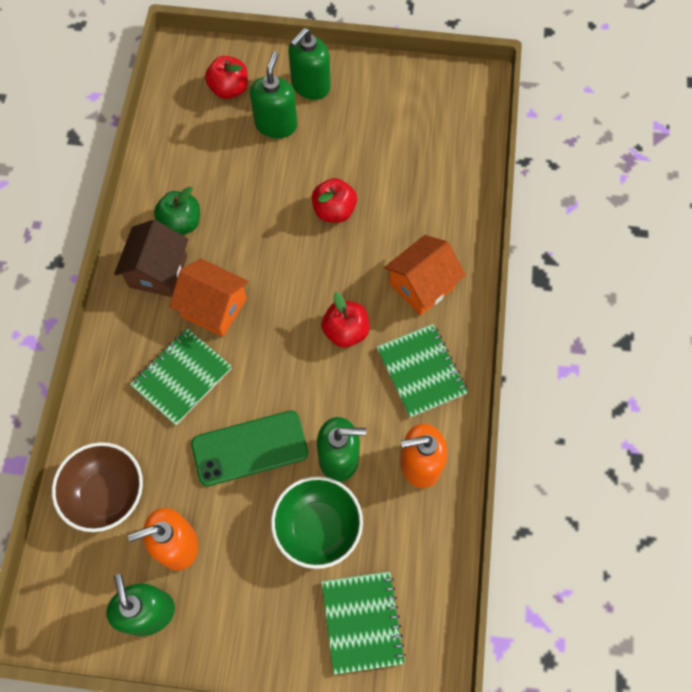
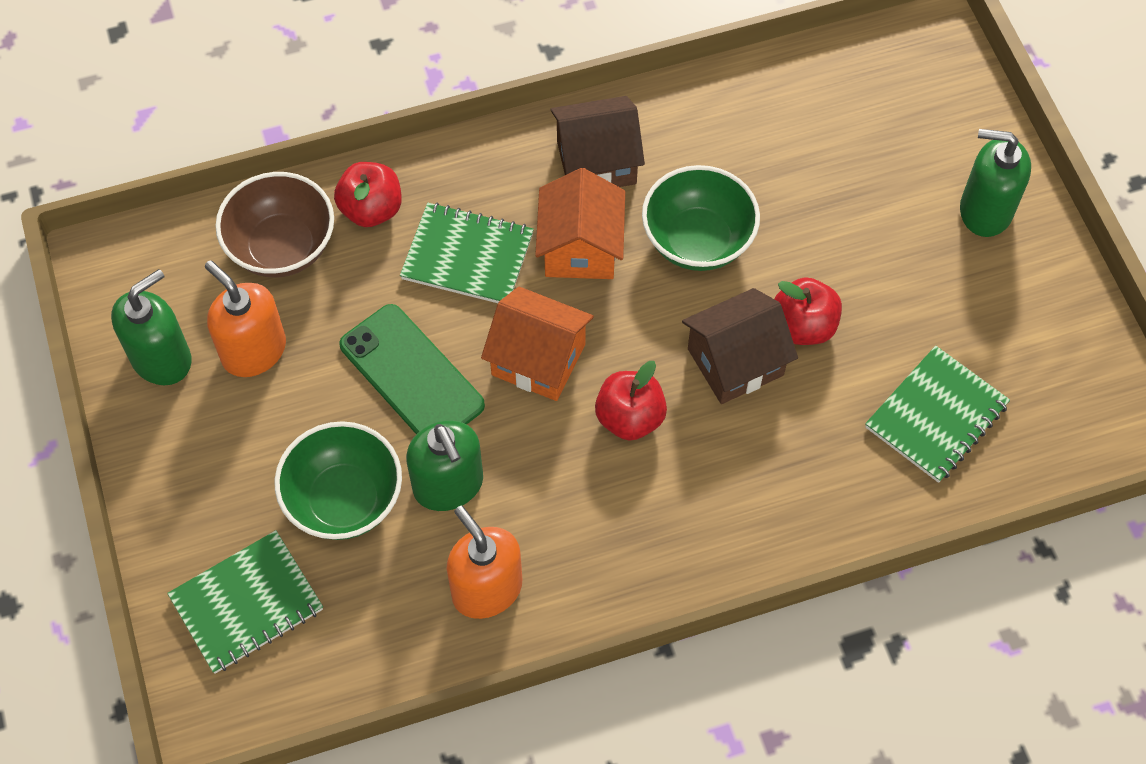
camera: 65 degrees right, 5 degrees down
(181, 223) = (679, 155): green apple -> none
(229, 89) = (915, 116): red apple -> red apple (371, 209)
(246, 240) = (697, 241): none -> green bowl
(276, 124) = (895, 196): green soap dispenser -> none
(338, 257) = (735, 362): none -> brown house
(421, 371) = (620, 537): green notebook -> green notebook (936, 416)
(422, 285) = (751, 485): orange house -> orange house (538, 359)

